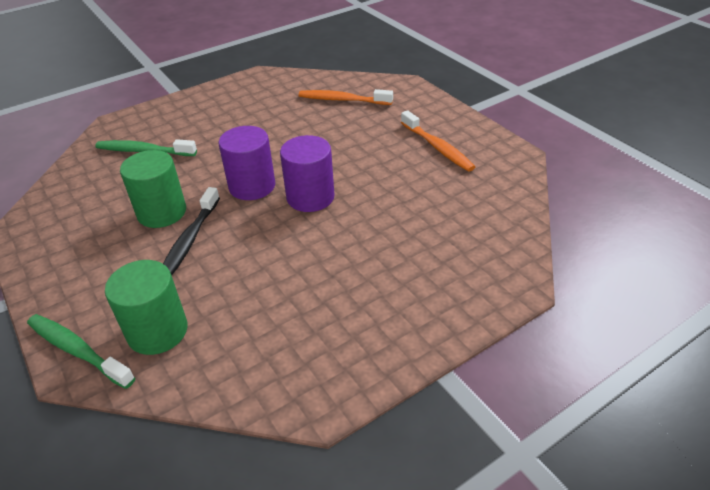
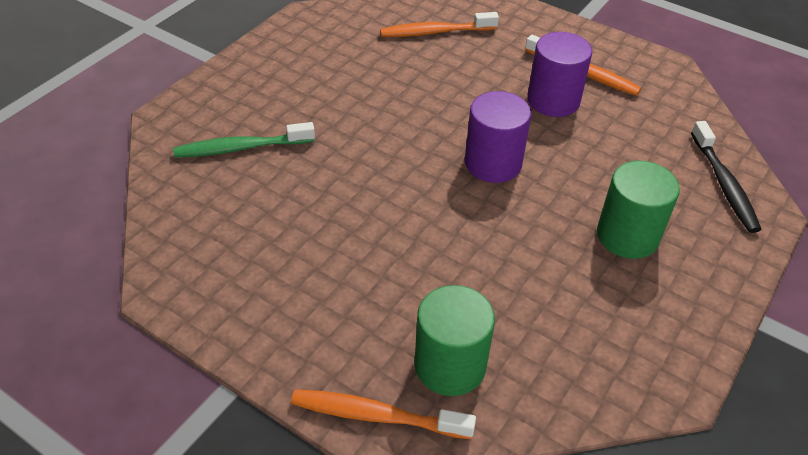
camera: 25 degrees left, 5 degrees up
(77, 350) = (376, 415): green toothbrush -> orange toothbrush
(162, 212) = (334, 223): green cylinder -> green cylinder (627, 236)
(189, 240) = (397, 250): black toothbrush -> black toothbrush (724, 184)
(252, 186) = (416, 165): purple cylinder -> purple cylinder (553, 100)

